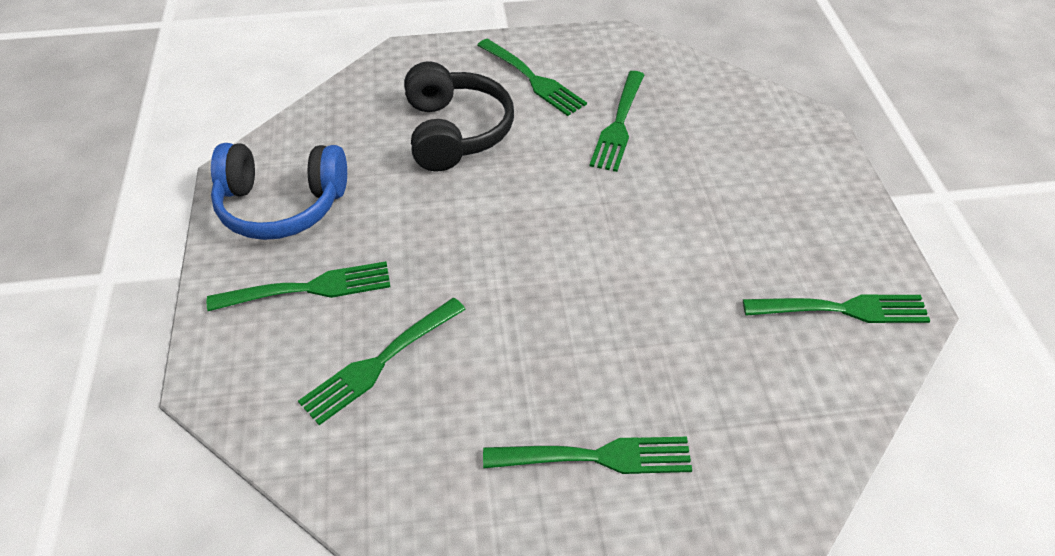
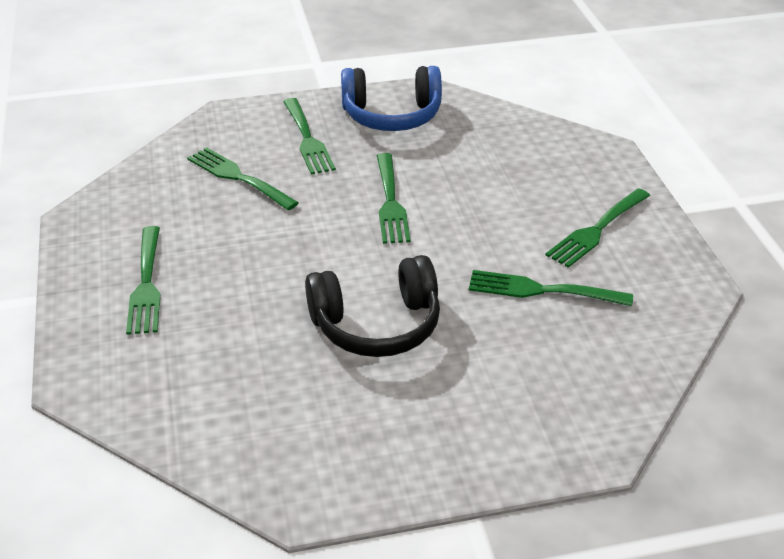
camera: 85 degrees right, 10 degrees down
(281, 205) = (391, 115): blue headphones -> blue headphones turned 90 degrees counterclockwise
(455, 132) = (501, 189): black headphones -> black headphones (377, 325)
(843, 309) = (294, 446): green fork -> green fork (390, 202)

